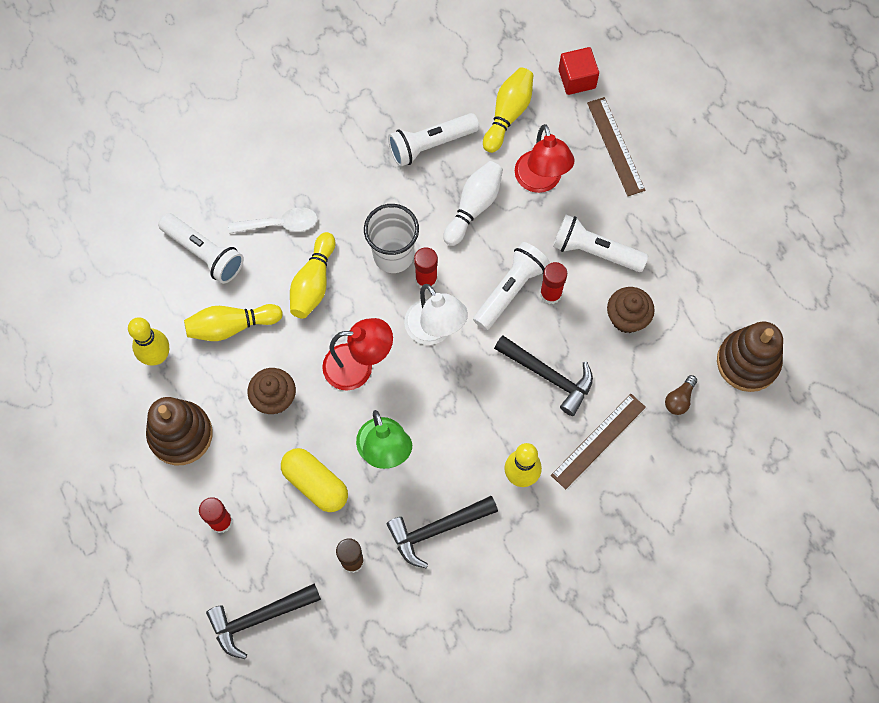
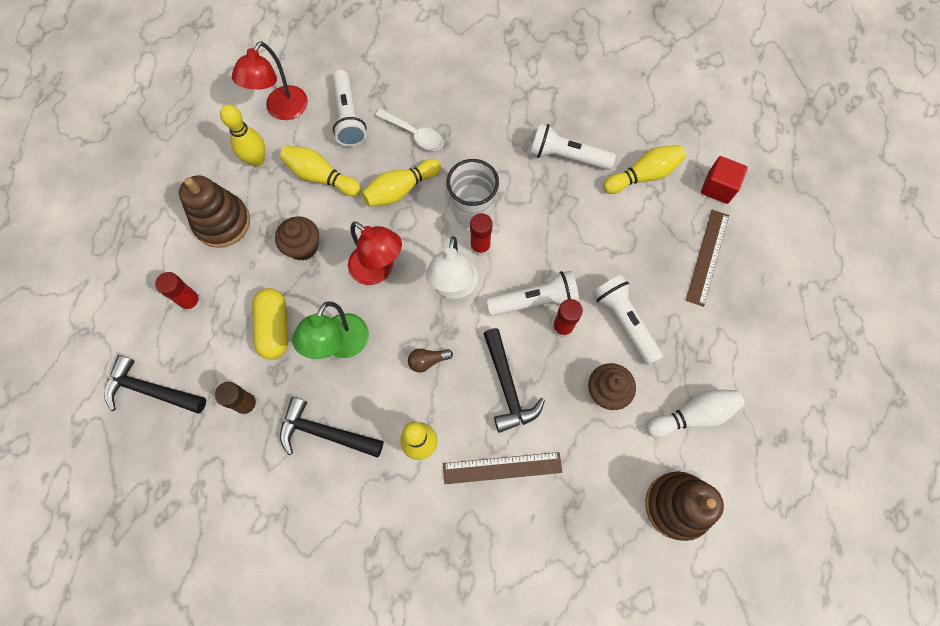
camera: 40 degrees right, 0 degrees up
(474, 207) = (560, 222): white bowling pin -> white bowling pin (693, 415)
(540, 181) = (626, 240): red lamp -> red lamp (282, 110)
(679, 399) = (594, 489): brown light bulb -> brown light bulb (427, 361)

